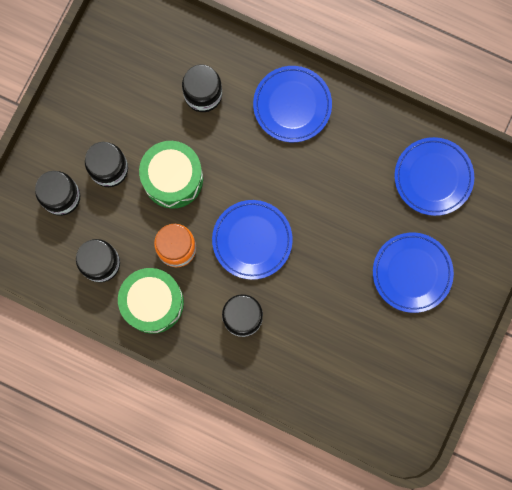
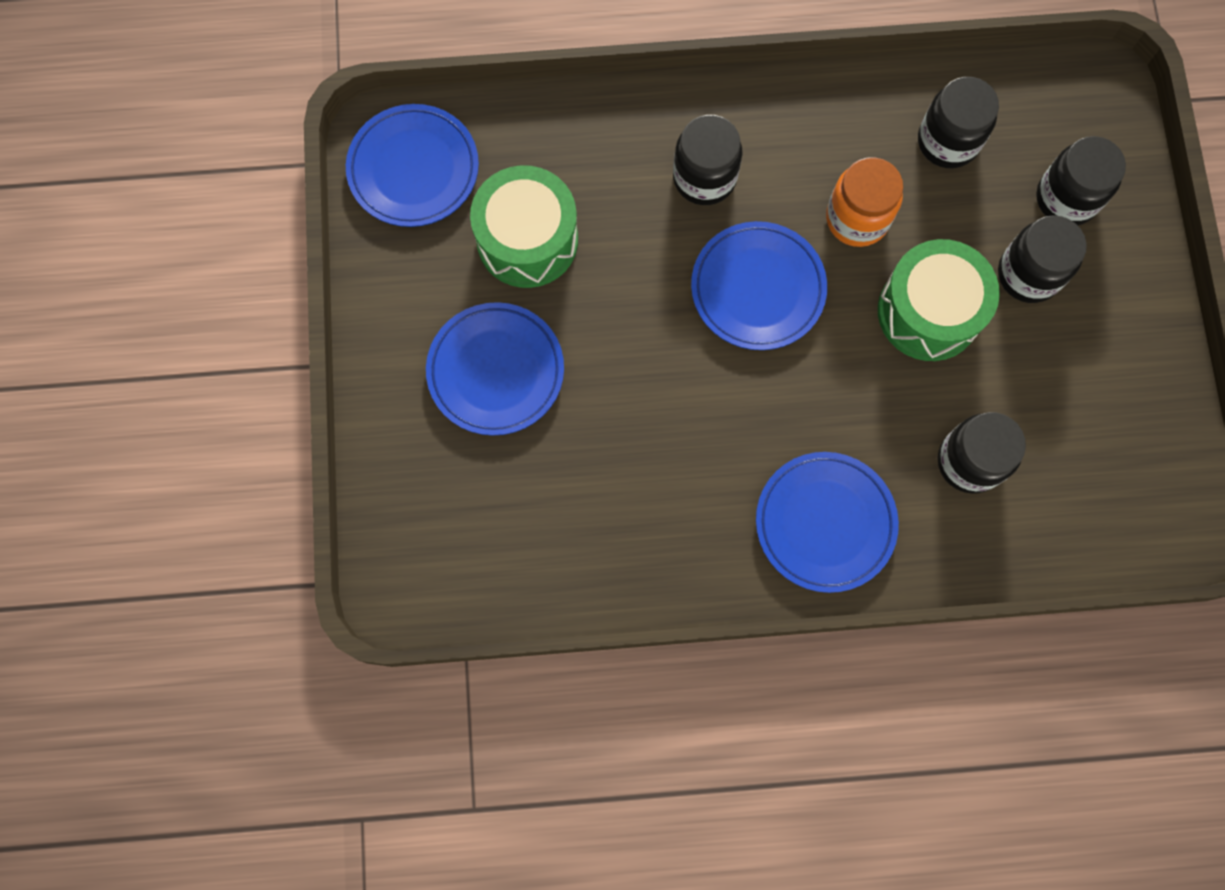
camera: 150 degrees right, 5 degrees down
(153, 302) = (840, 130): green drum -> green drum (527, 240)
(433, 177) = (542, 533): blue plate -> blue plate (413, 169)

